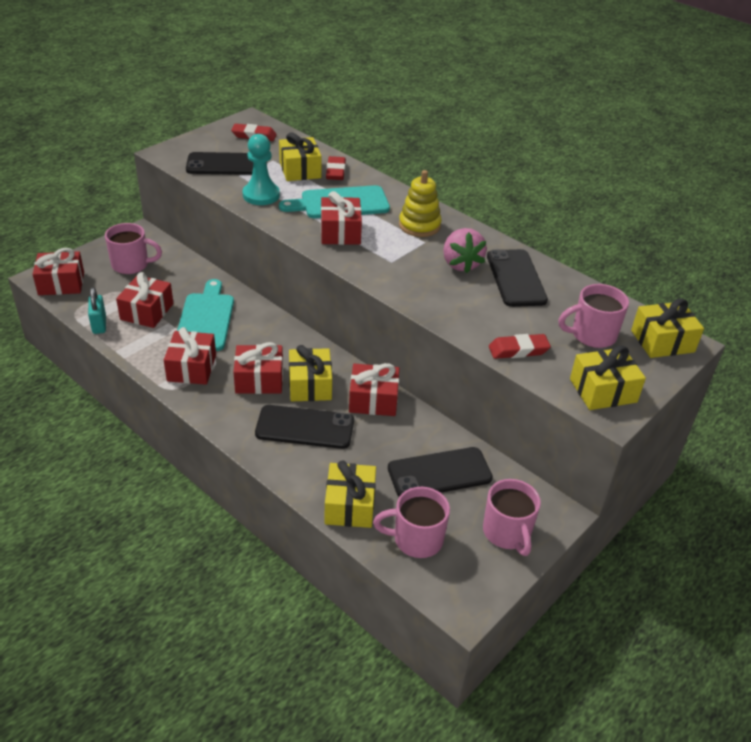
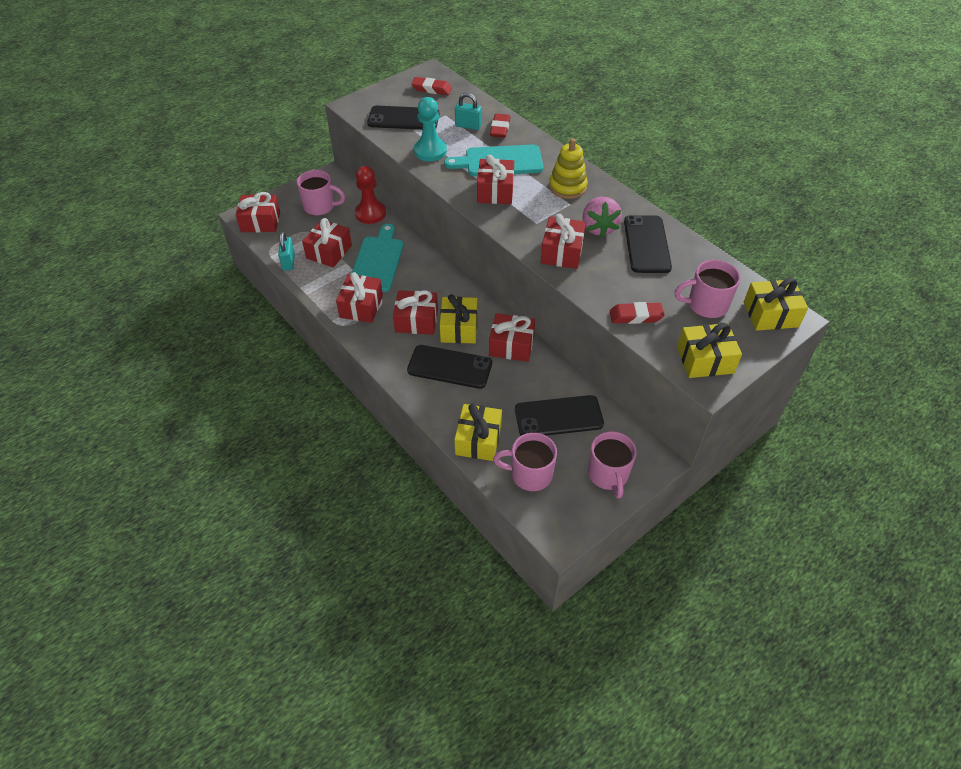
camera: 10 degrees right, 10 degrees up
(191, 270) = (370, 213): none -> red pawn
(300, 170) = (468, 126): yellow gift -> turquoise padlock
(425, 290) = (562, 252): none -> red gift

